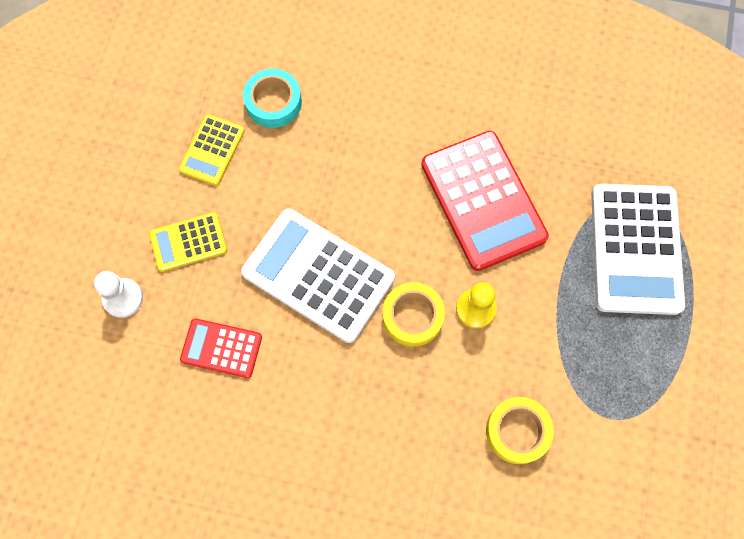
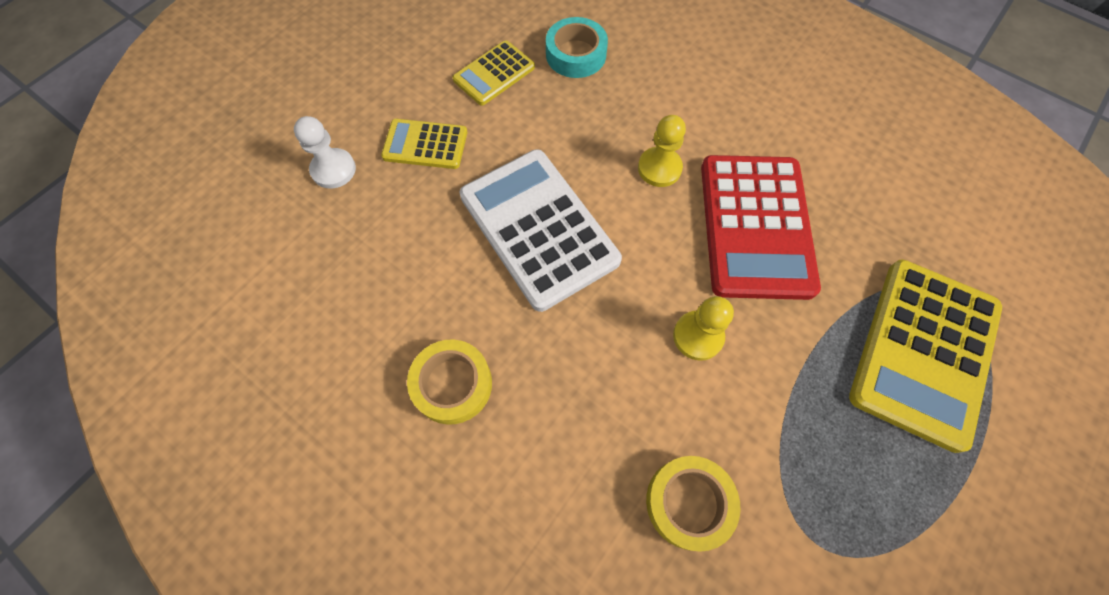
camera: 25 degrees right, 5 degrees down
(221, 348) = (400, 258): red calculator -> none
(389, 182) = (659, 168): none -> yellow pawn
(412, 316) = (621, 313): yellow tape -> yellow tape (452, 384)
(635, 249) = (924, 352): white calculator -> yellow calculator

